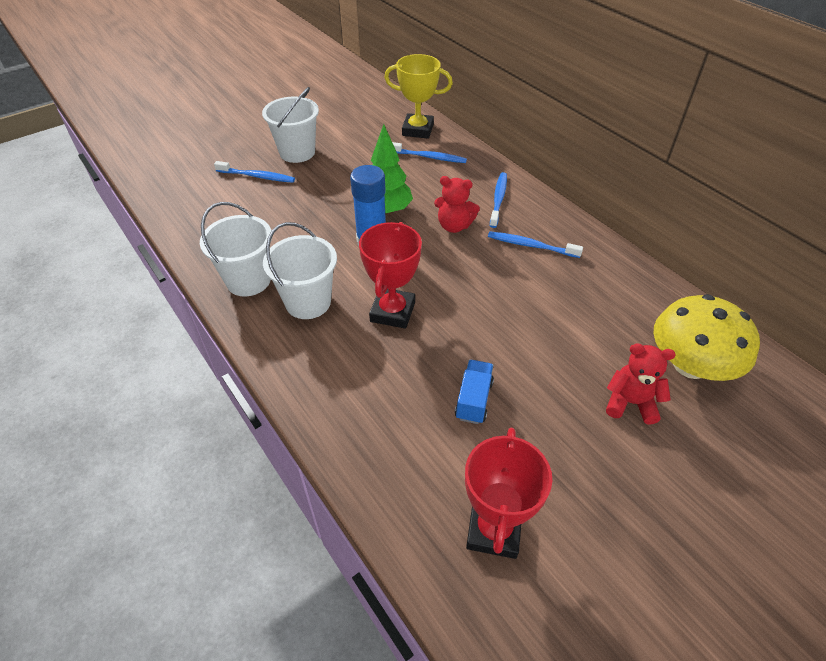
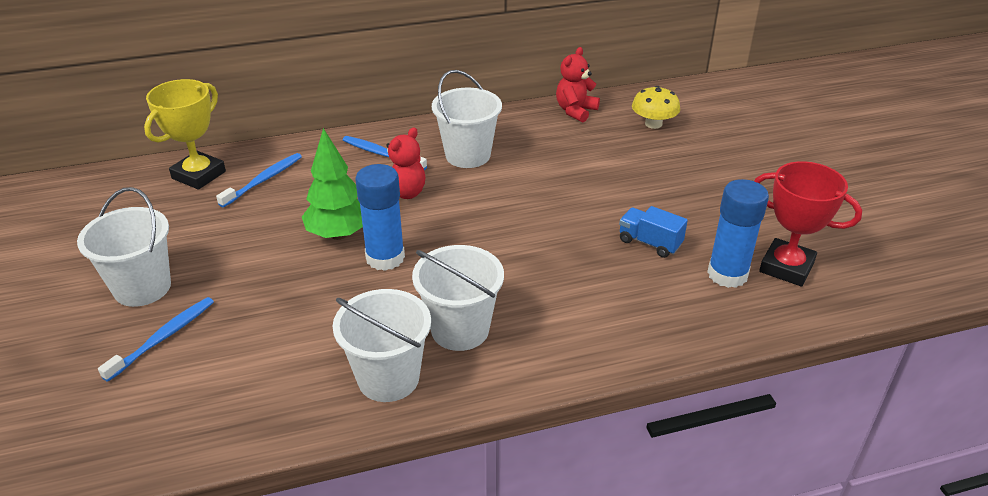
camera: 70 degrees left, 10 degrees down
(392, 312) = (511, 267): red trophy -> none
(455, 473) = (727, 274): none -> blue glue stick
(531, 245) = (468, 155): blue toothbrush -> white bucket
(630, 403) = (681, 163): red teddy bear -> red teddy bear (575, 111)
(690, 365) = (653, 124): yellow mushroom -> yellow mushroom, size x0.59

